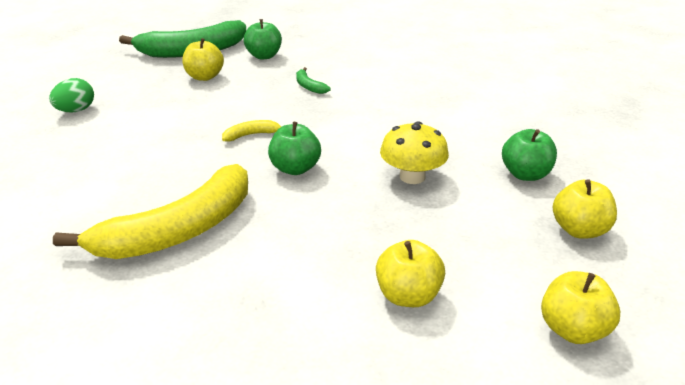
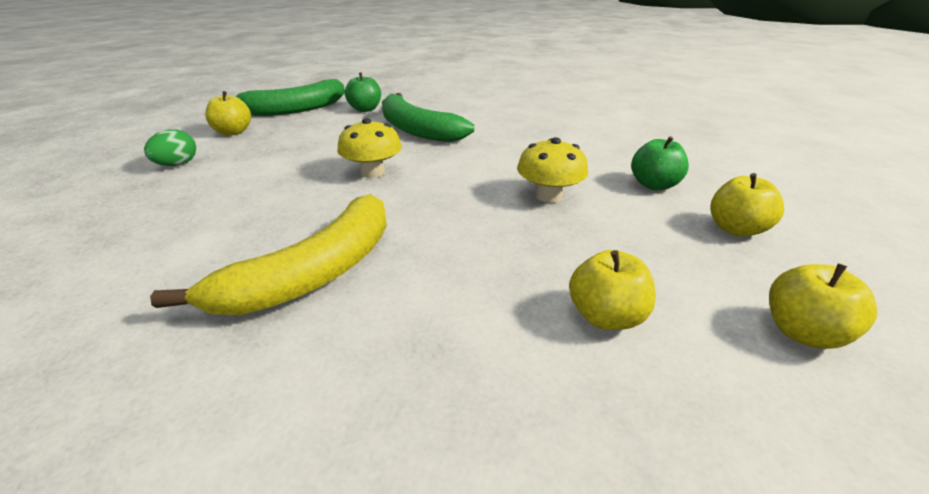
camera: 10 degrees left, 0 degrees up
(204, 77) = (311, 128): yellow apple -> yellow apple (233, 132)
(252, 135) = (373, 172): yellow banana -> yellow mushroom
(295, 169) = (427, 199): green apple -> none
(309, 86) = (416, 129): green banana -> green banana, size x2.46

